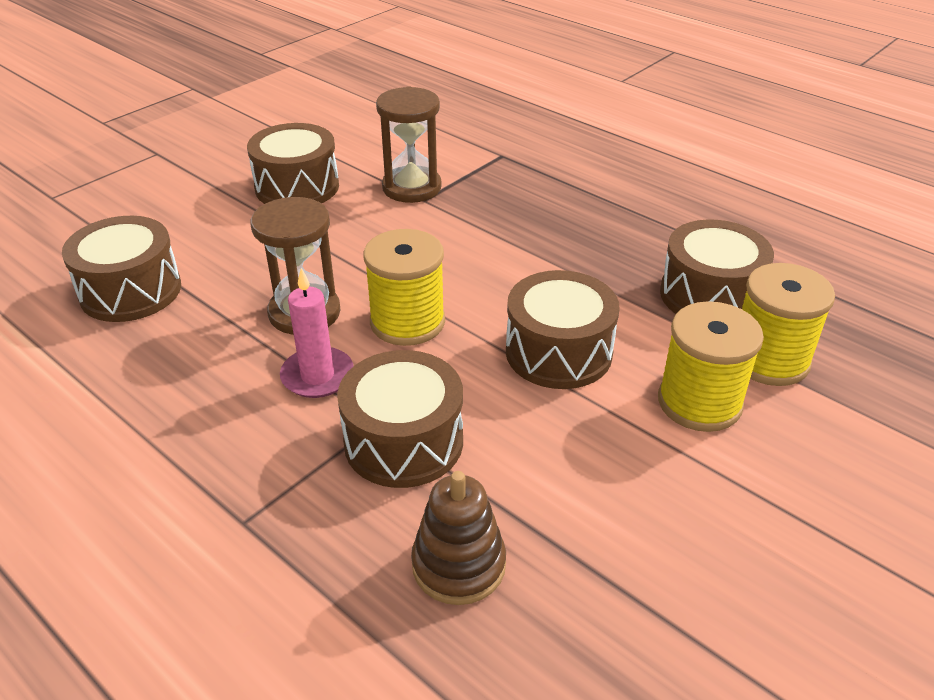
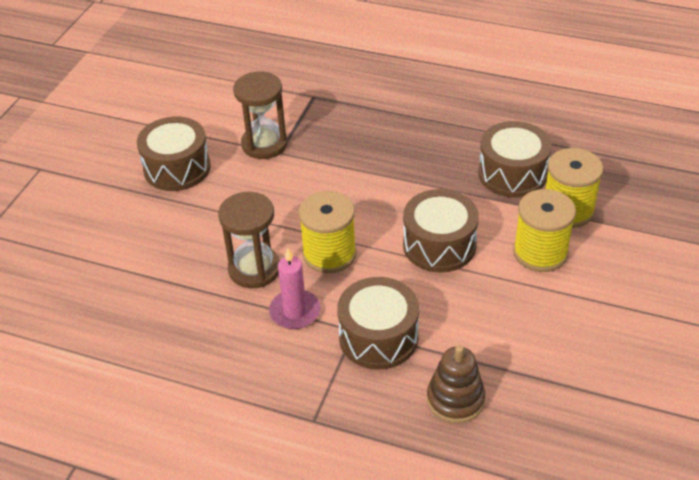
camera: 20 degrees left, 5 degrees up
(131, 291) = (116, 291): brown drum -> none

